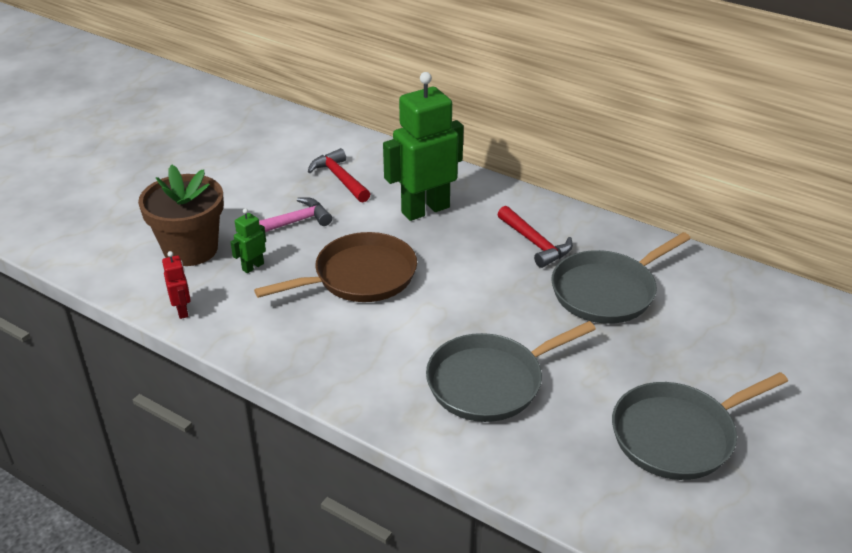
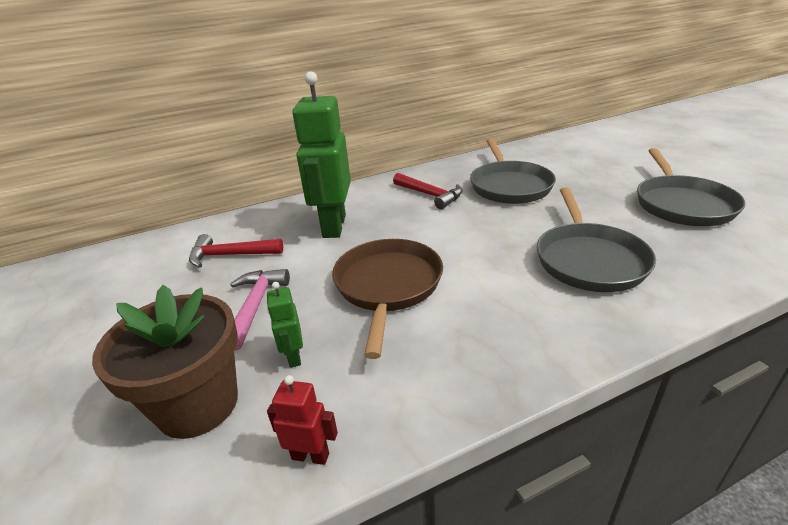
camera: 55 degrees left, 5 degrees down
(535, 243) = (430, 195): red hammer -> red hammer turned 45 degrees clockwise

